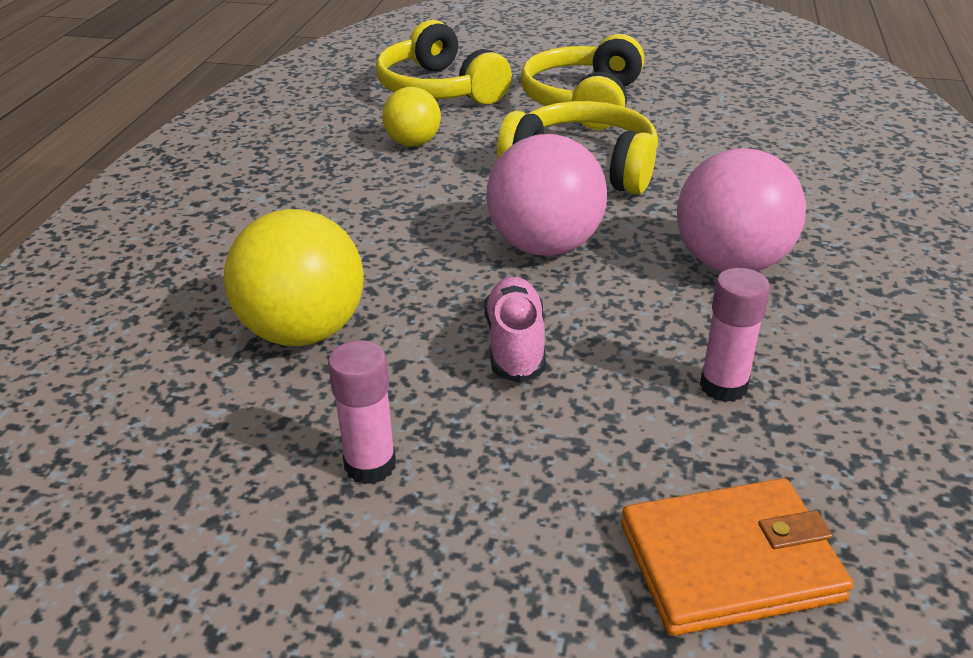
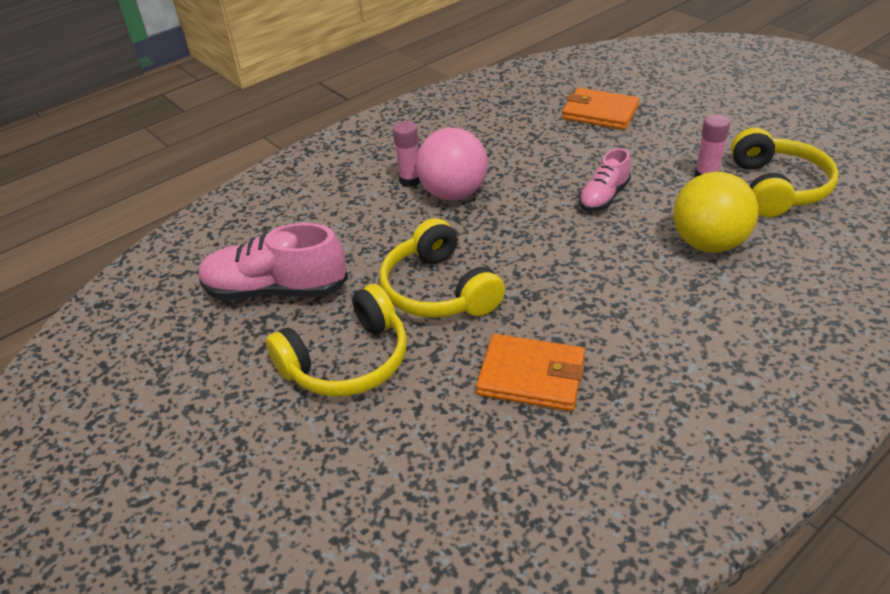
camera: 140 degrees left, 5 degrees up
(413, 143) = (531, 376): yellow ball -> orange wallet
(439, 89) = (440, 451): yellow headphones -> yellow headphones (777, 188)
(545, 246) = (533, 241): pink ball -> none
(723, 386) = (534, 151): pink glue stick -> pink glue stick (410, 180)
(733, 114) = (276, 290): none -> pink shoe

